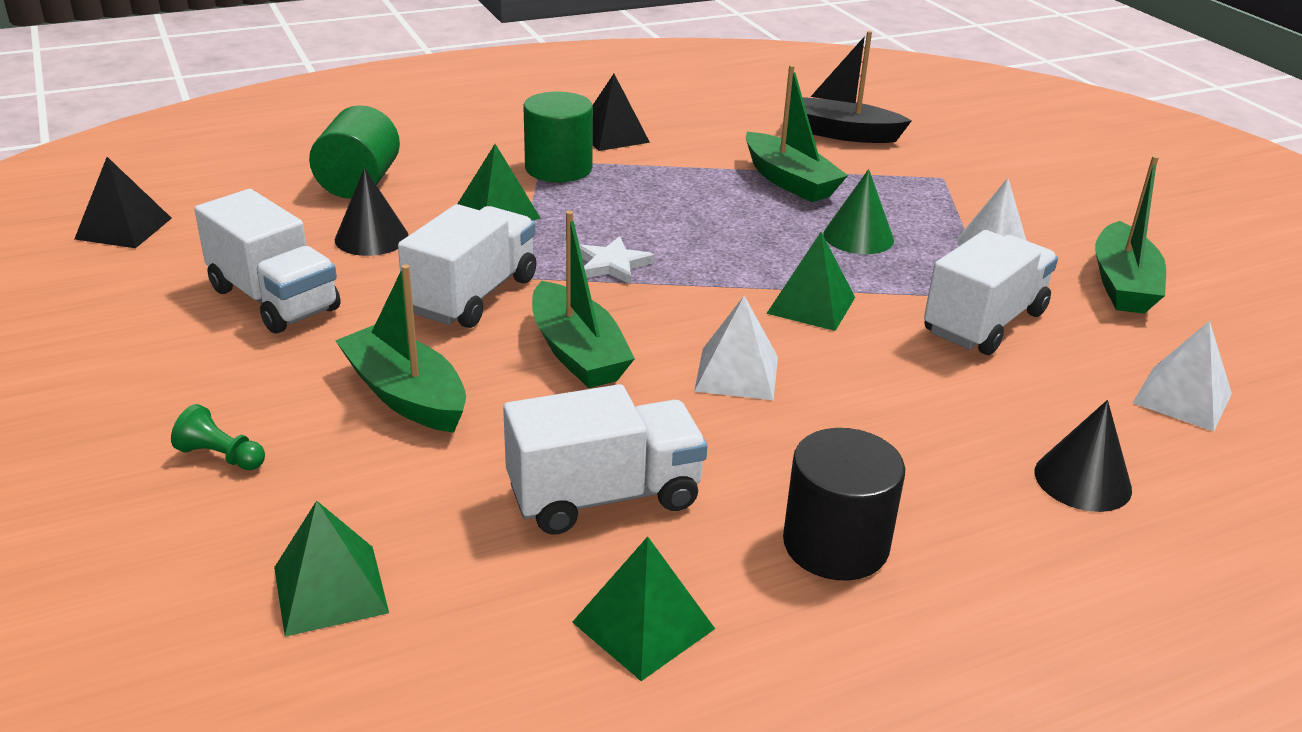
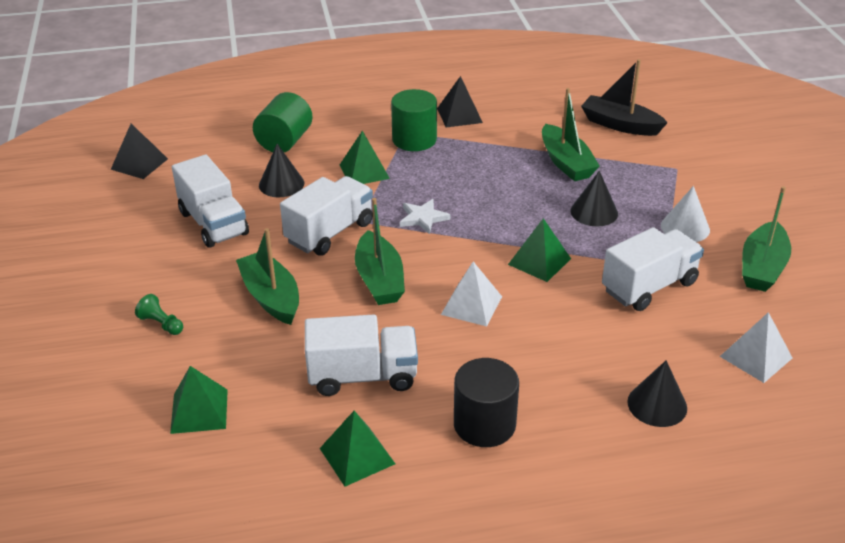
camera: 15 degrees right, 5 degrees up
(858, 237) = (594, 212): green cone -> black cone

